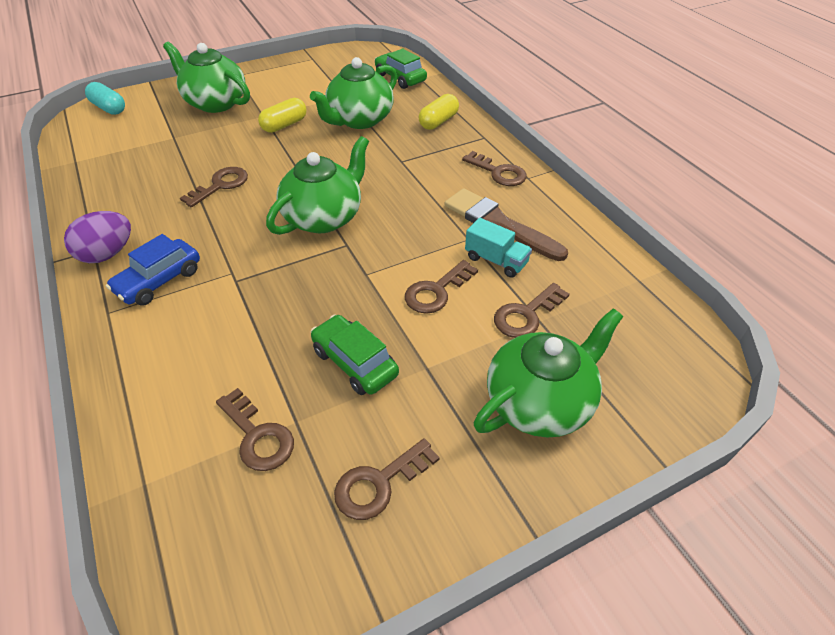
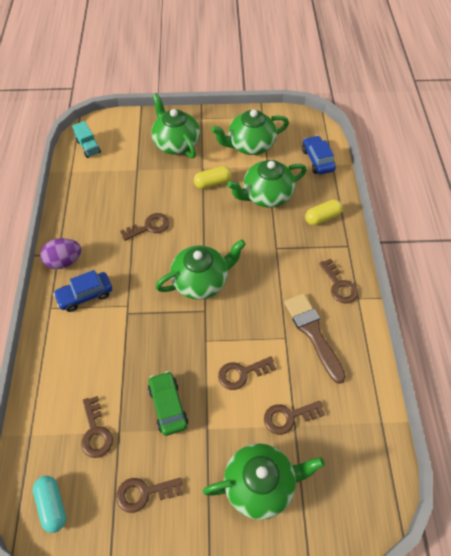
camera: 25 degrees right, 10 degrees up
(109, 108) = (107, 126): turquoise capsule -> turquoise capsule (52, 505)
(312, 84) = (250, 145): none -> green teapot
(400, 78) = (317, 160): green car -> blue car
(496, 260) = (293, 364): turquoise truck -> turquoise truck (88, 147)

